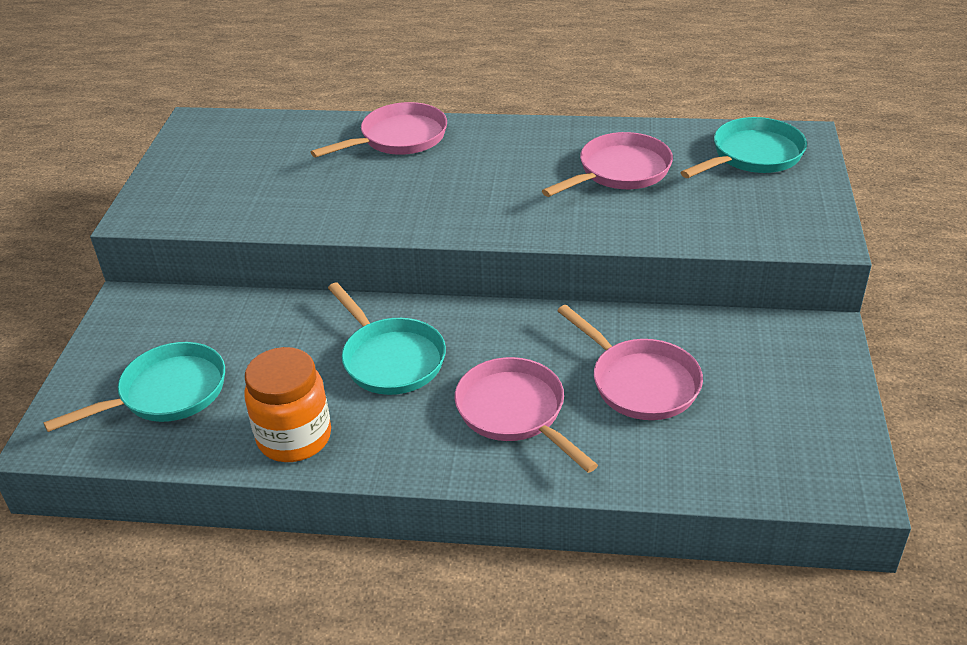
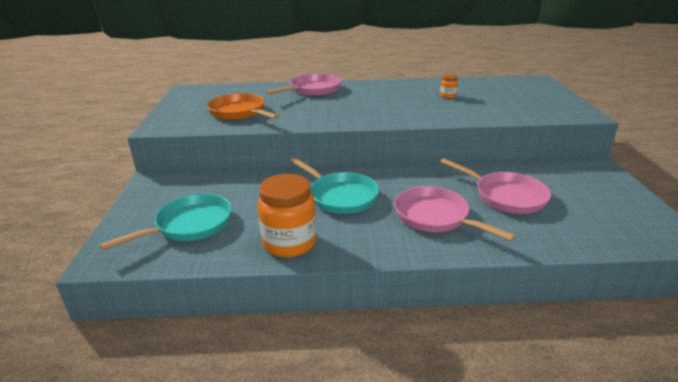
camera: 10 degrees left, 10 degrees down
(266, 189) = (240, 112): none -> orange pan
(620, 171) = (448, 96): pink pan -> orange jar
(753, 155) = (516, 87): turquoise pan -> none

